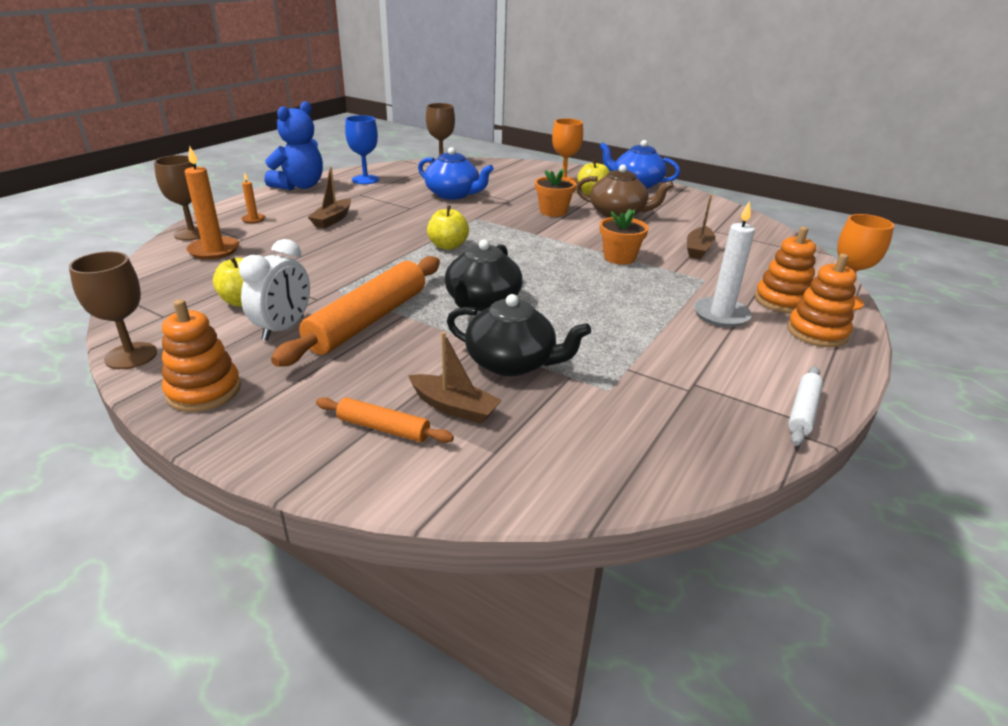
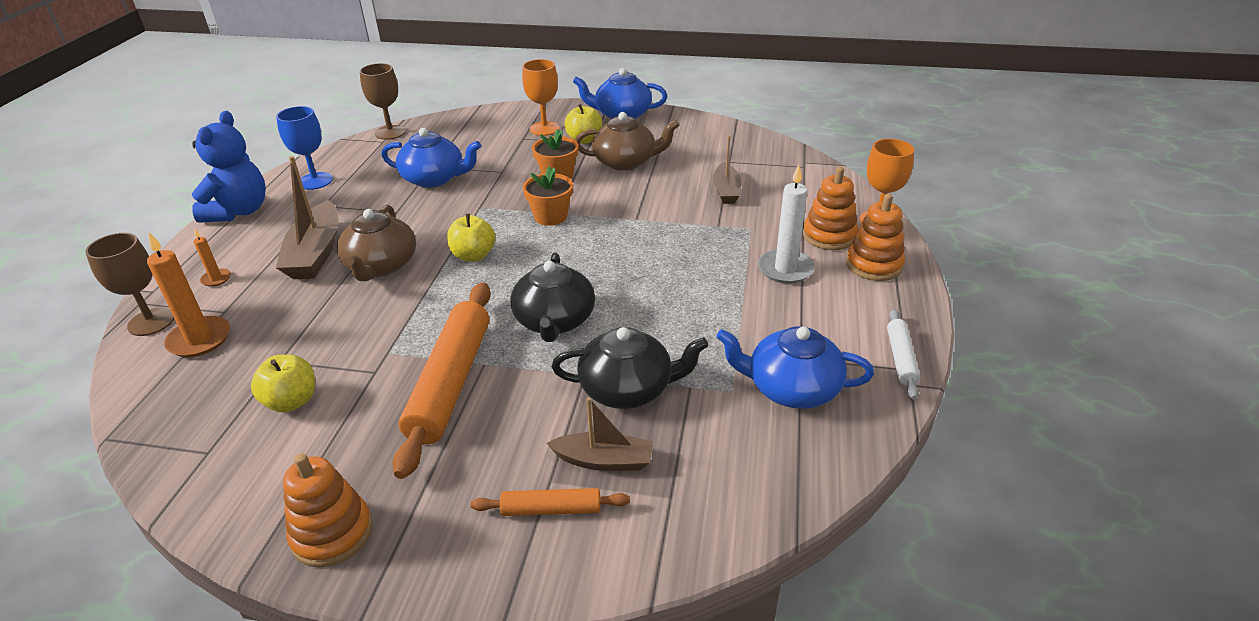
camera: 20 degrees left, 5 degrees up
(131, 356) = (210, 519): brown goblet -> none
(283, 328) = (364, 423): white clock -> none
(332, 220) = (316, 253): brown boat -> brown boat, size x1.61
(373, 237) = (381, 266): none -> brown teapot
(619, 258) = (658, 223): orange flower pot -> orange flower pot (551, 216)
(669, 404) = (791, 388): none -> blue teapot

